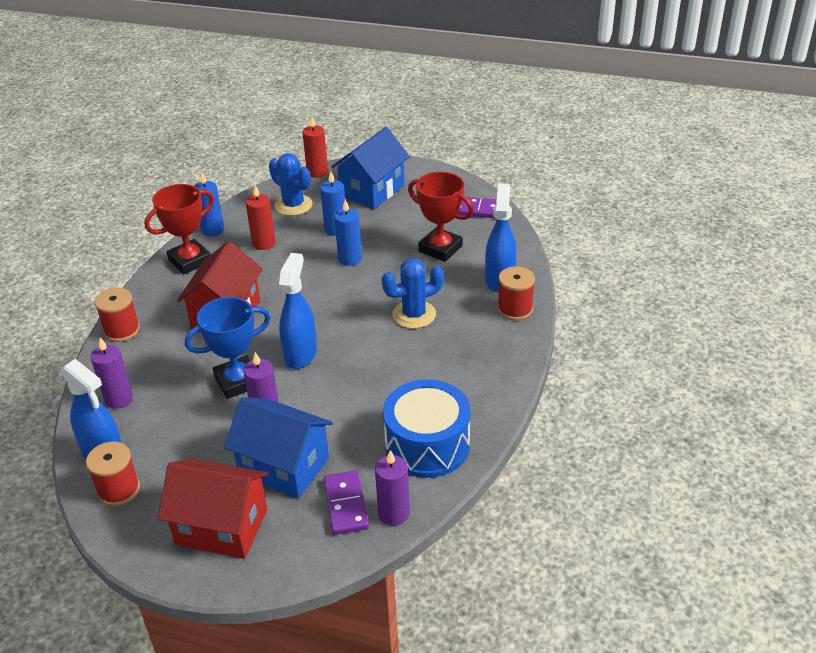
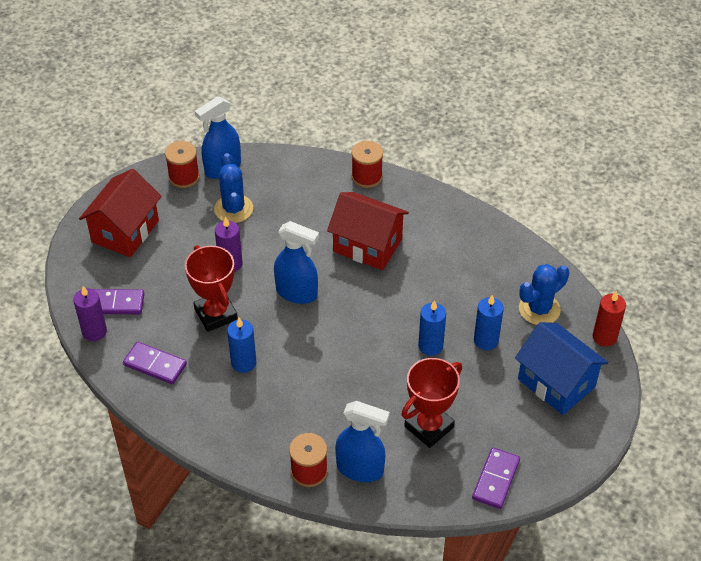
camera: 100 degrees right, 10 degrees up
(119, 399) = (280, 176): purple candle -> none
(190, 261) = (457, 223): red trophy -> red trophy (216, 314)
(212, 230) = (506, 241): blue candle -> blue candle (243, 363)
(238, 381) = (276, 248): blue trophy -> none
(264, 243) = (473, 279): red candle -> none
(284, 466) = (169, 270): blue house -> none
(414, 314) = (326, 384): blue cactus -> blue cactus (233, 209)
(427, 445) = (155, 365): blue drum -> purple domino

